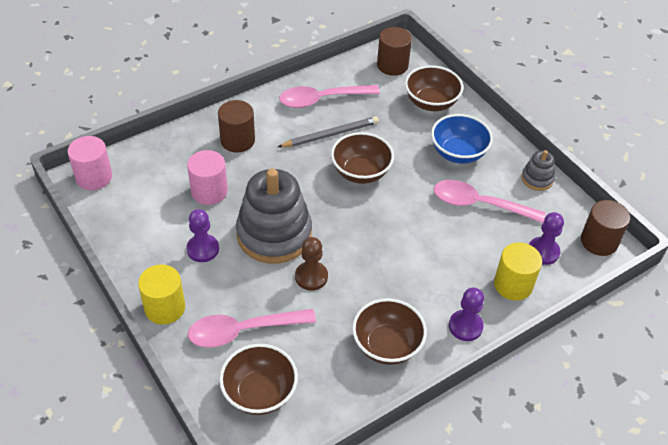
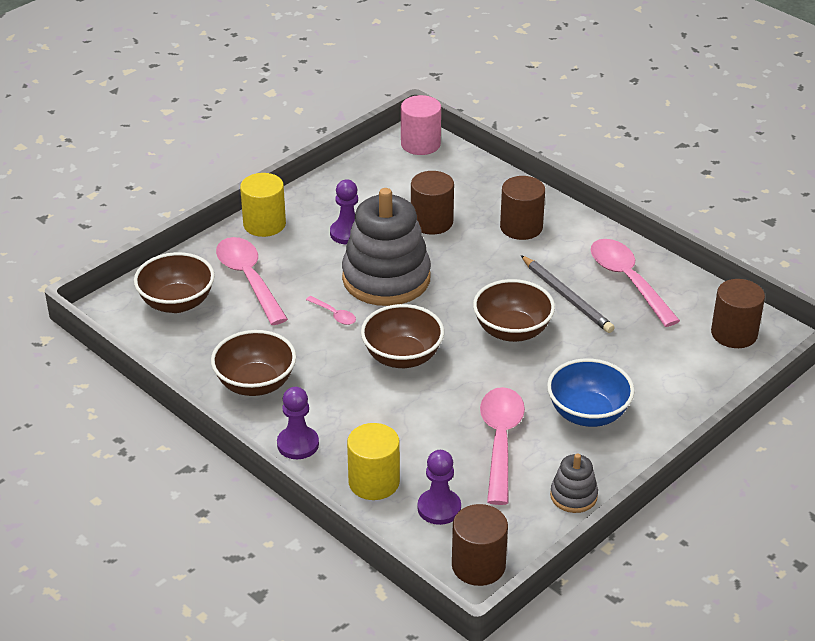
camera: 80 degrees right, 10 degrees down
(209, 191) = (432, 222): pink cylinder -> brown cylinder
(311, 277) = (334, 315): brown pawn -> pink spoon
(431, 103) = (676, 378): brown bowl -> brown bowl (402, 357)

